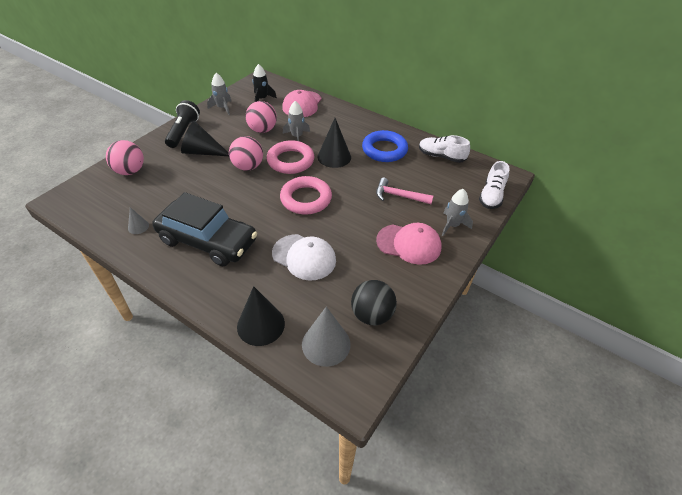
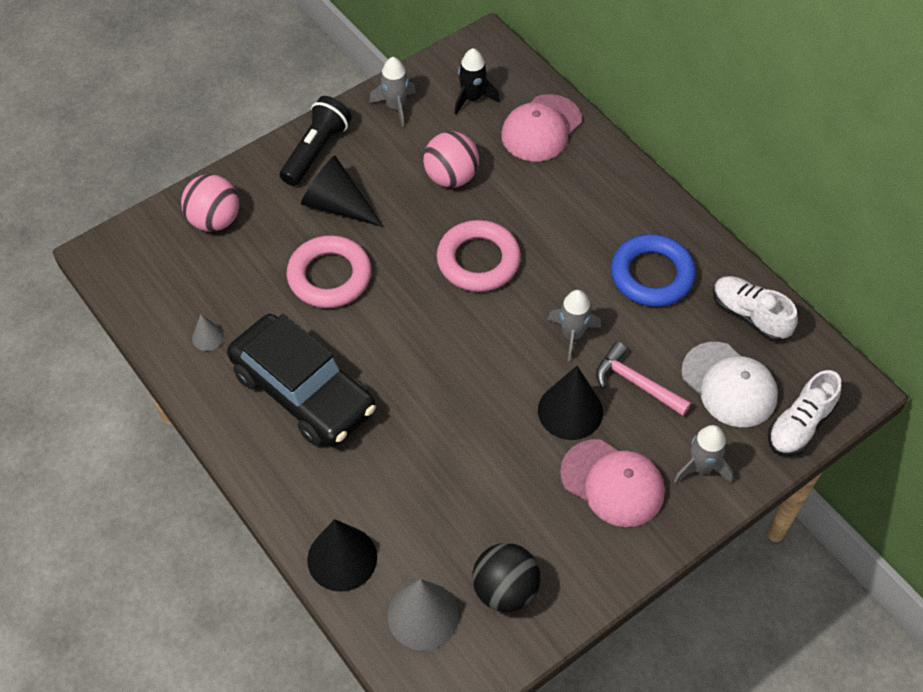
camera: 20 degrees right, 10 degrees up
(248, 167) = (403, 256): pink ball -> none
(297, 137) = (506, 207): grey rocket -> grey rocket (572, 335)
(304, 257) = (439, 461): white cap -> white cap (729, 385)
(306, 199) = (478, 349): pink ring -> pink ring (329, 276)
(334, 157) = (556, 270): black cone -> black cone (570, 411)

